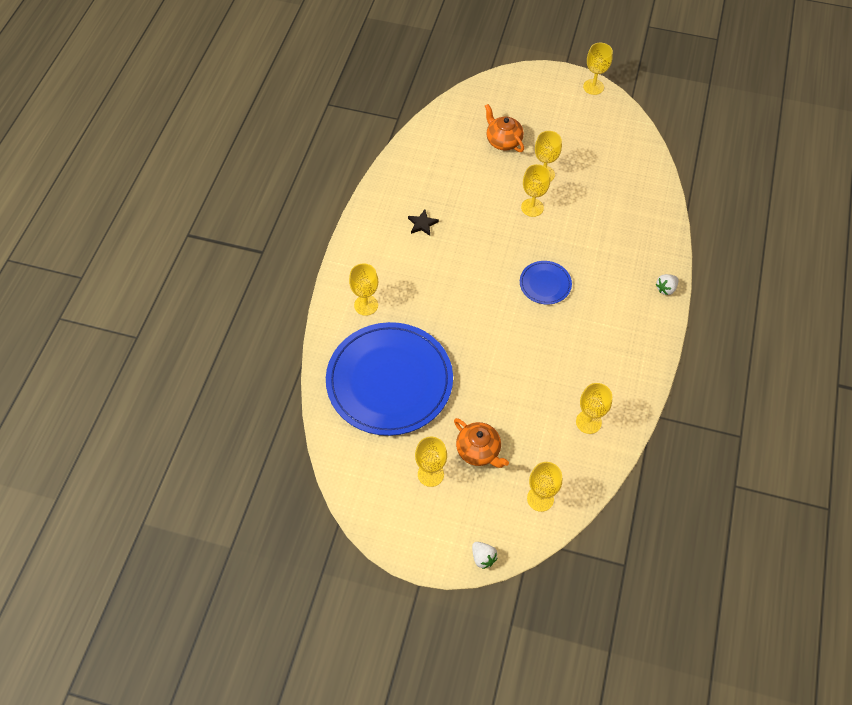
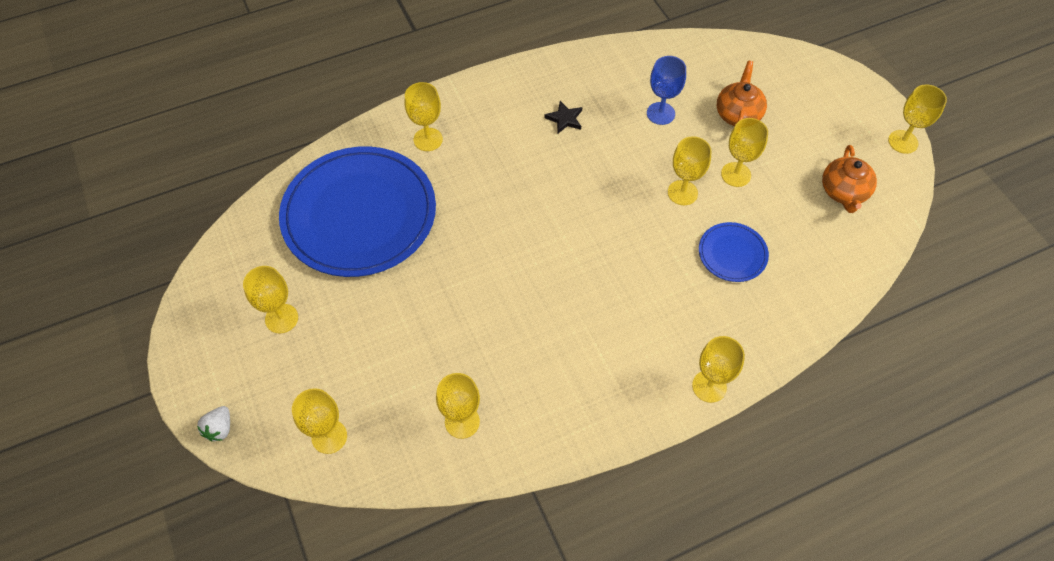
camera: 50 degrees right, 0 degrees up
(466, 175) = (660, 113): none -> blue goblet
(479, 451) = (342, 342): orange teapot -> orange teapot (843, 192)
(545, 284) = (598, 267): blue plate -> blue plate (732, 254)
(666, 289) = (709, 386): white strawberry -> yellow goblet

